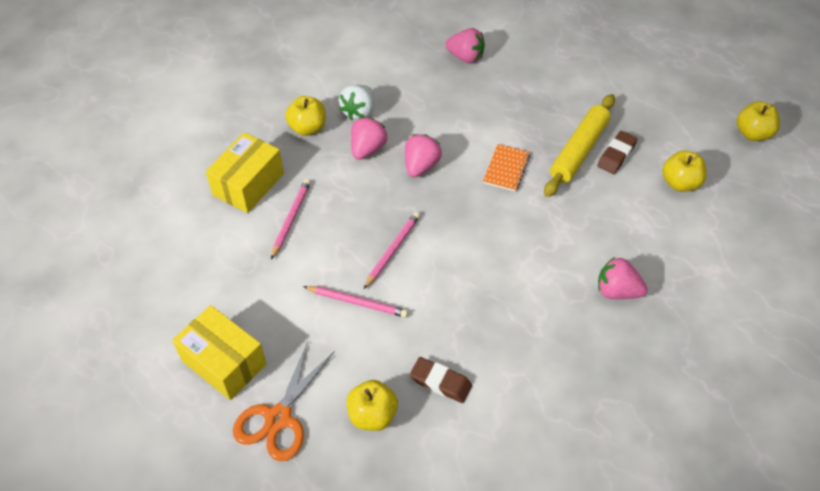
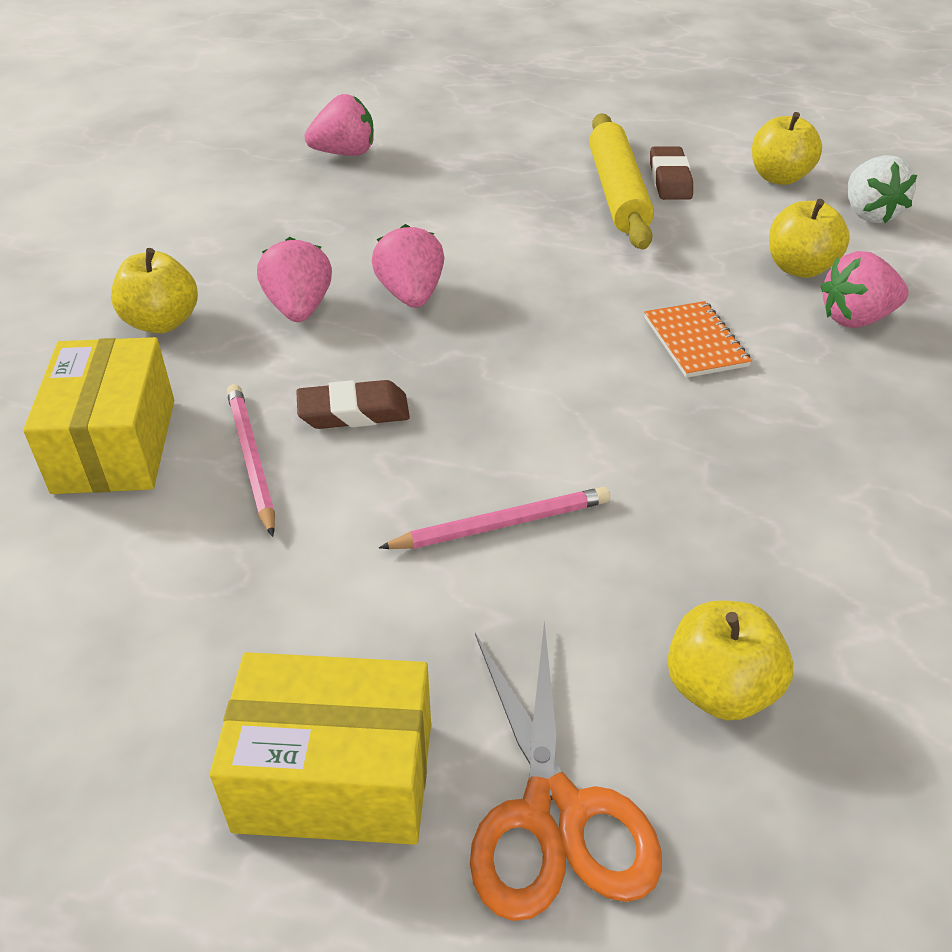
camera: 35 degrees left, 10 degrees down
(359, 112) = (236, 269): white strawberry -> white strawberry (869, 214)
(392, 250) = (482, 421): pink pencil -> none
(440, 382) = (769, 566): brown eraser -> brown eraser (354, 412)
(506, 169) = (543, 248): orange notebook -> orange notebook (695, 342)
(752, 133) = (794, 104): yellow apple -> yellow apple (799, 268)

